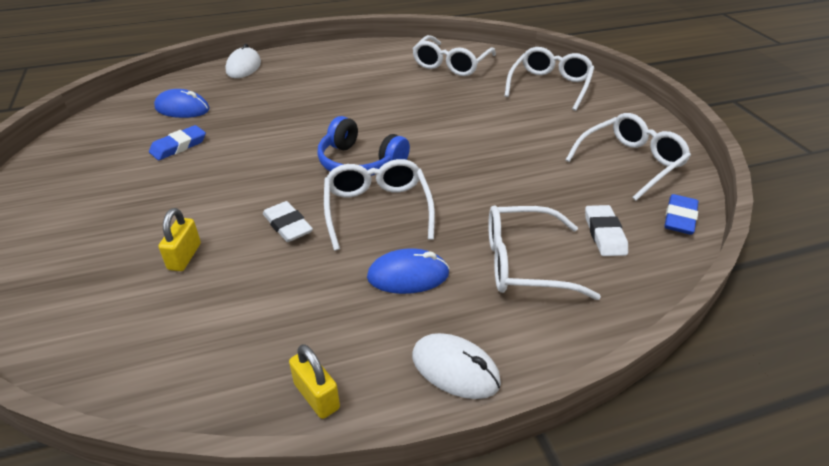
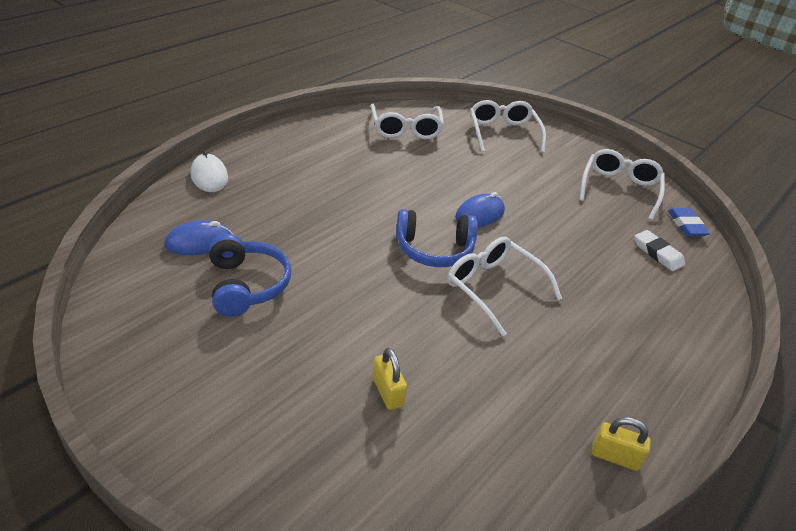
camera: 35 degrees left, 0 degrees up
(178, 146) = (247, 285): blue eraser -> blue headphones
(287, 225) = (440, 328): white eraser -> none
(408, 276) = (574, 336): blue mouse -> blue mouse (480, 214)
(455, 369) = (673, 393): white mouse -> none
(524, 263) = (634, 295): white glasses -> none

